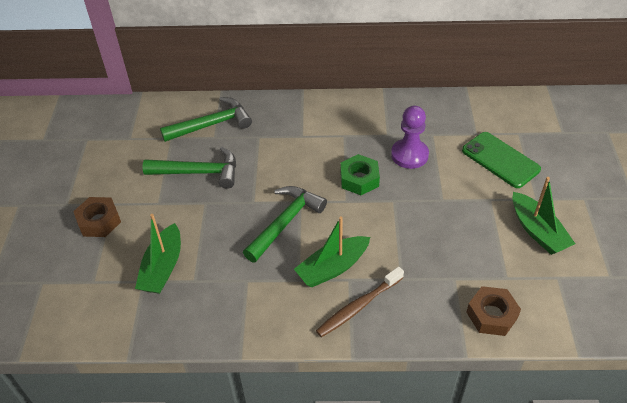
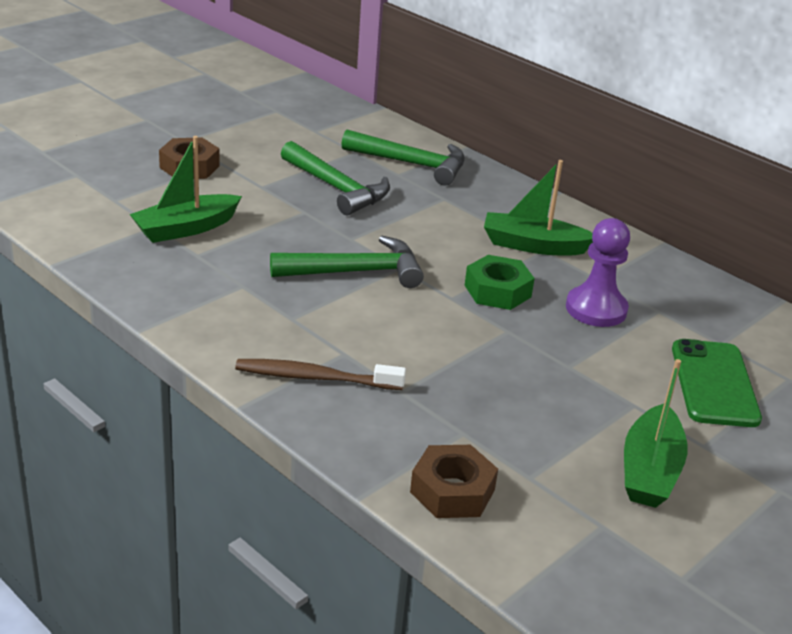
camera: 40 degrees right, 15 degrees down
(333, 268) = (342, 333): green boat -> green boat (533, 246)

